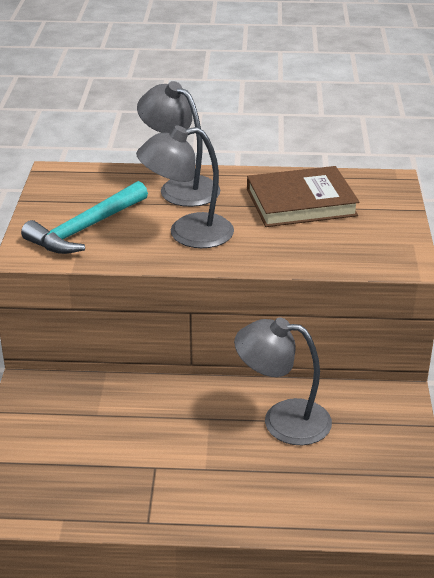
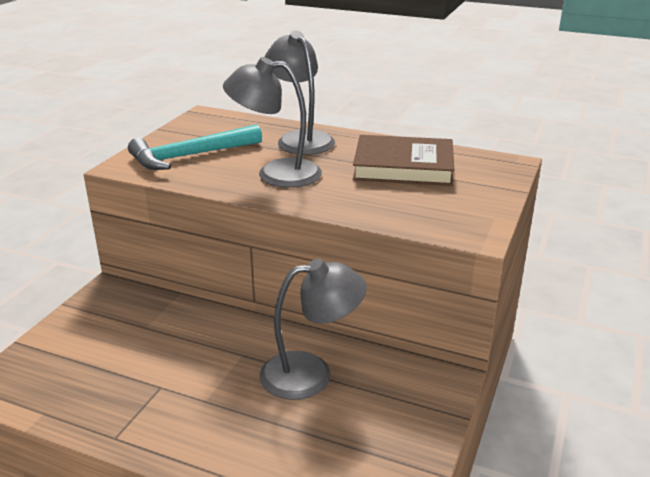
camera: 20 degrees right, 5 degrees down
(282, 420) = (311, 373): grey lamp -> grey lamp turned 135 degrees clockwise

